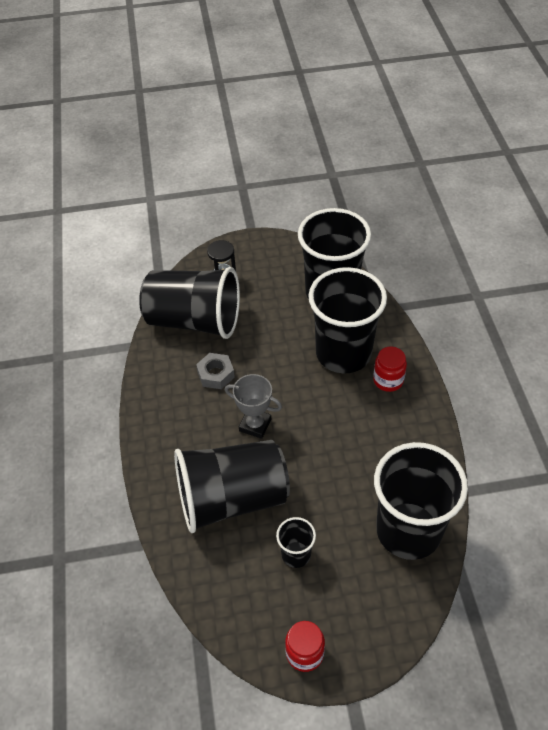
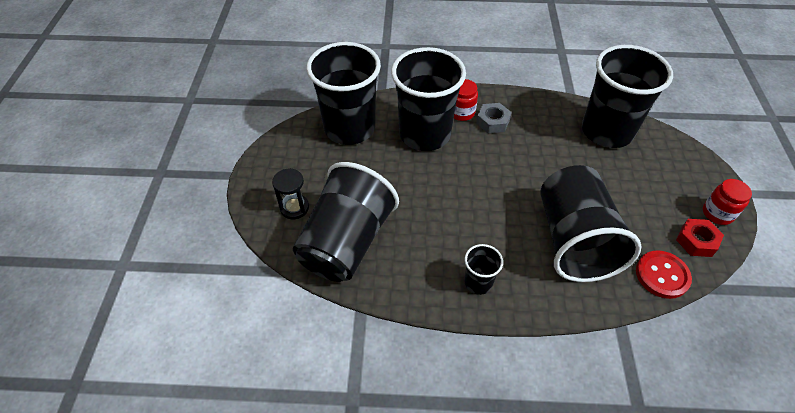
camera: 80 degrees left, 0 degrees up
(204, 583) = (662, 275): none -> red button
(216, 374) = (425, 233): grey nut -> grey nut (492, 122)
(255, 425) = (493, 210): grey trophy -> none
(257, 624) = (696, 241): none -> red nut
(296, 554) = (630, 204): black cup -> black cup (478, 282)

